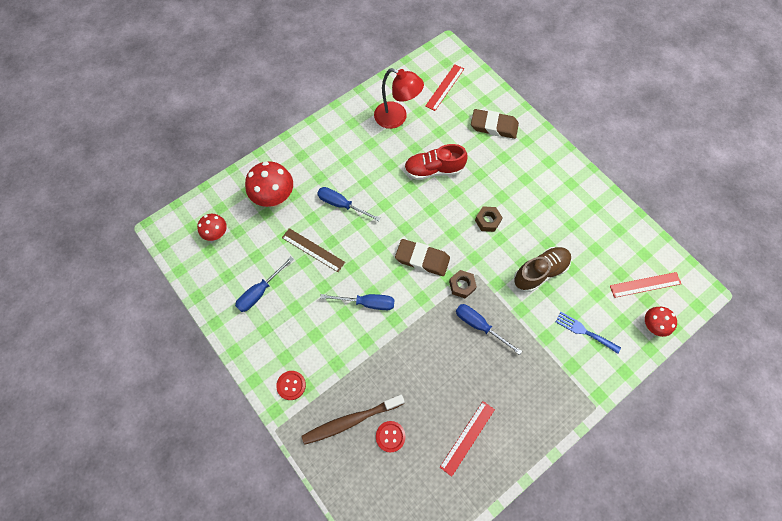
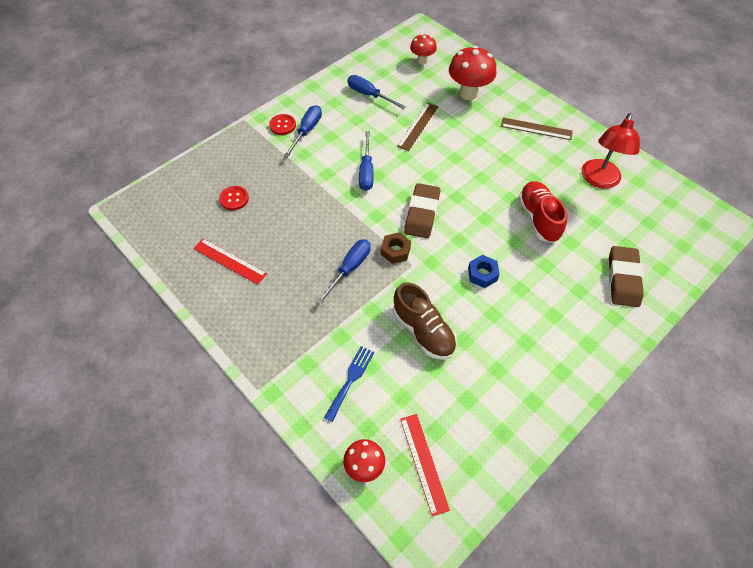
camera: 85 degrees right, 10 degrees down
(331, 151) = (536, 129): none -> brown ruler
(341, 205) = (473, 142): blue screwdriver -> blue screwdriver (307, 131)
(351, 420) = (250, 169): brown toothbrush -> none
(445, 87) = (663, 224): red ruler -> none
(487, 221) = (482, 274): brown nut -> blue nut

